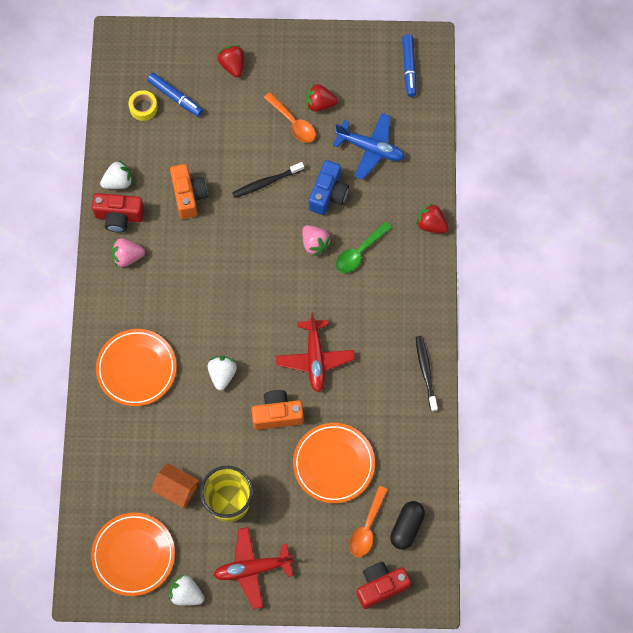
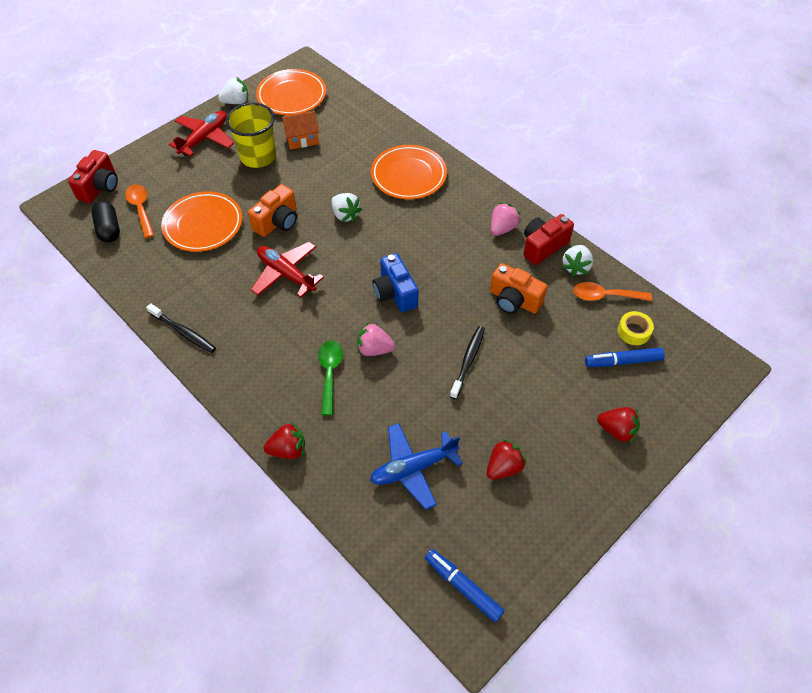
camera: 135 degrees right, 15 degrees down
(293, 123) = (505, 429): orange spoon -> orange spoon (605, 296)
(328, 194) = (406, 396): blue camera -> blue camera (395, 293)

